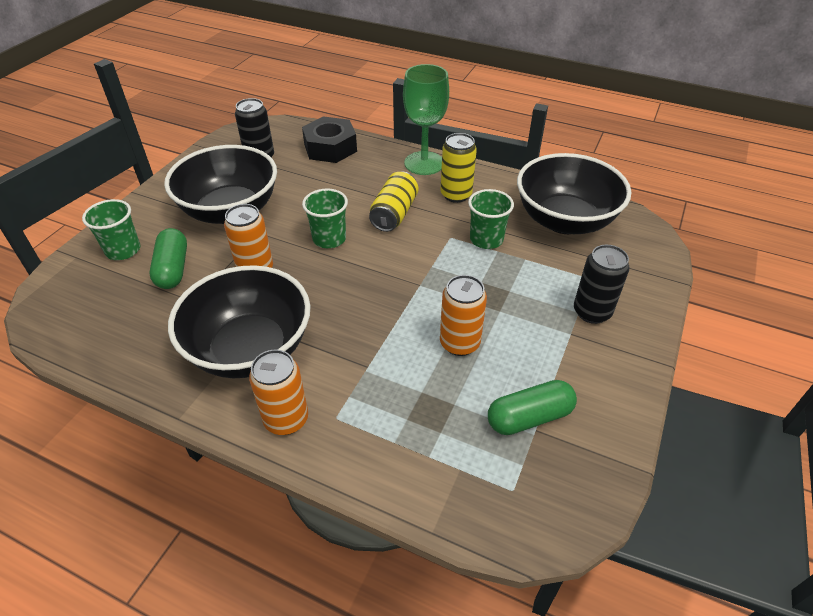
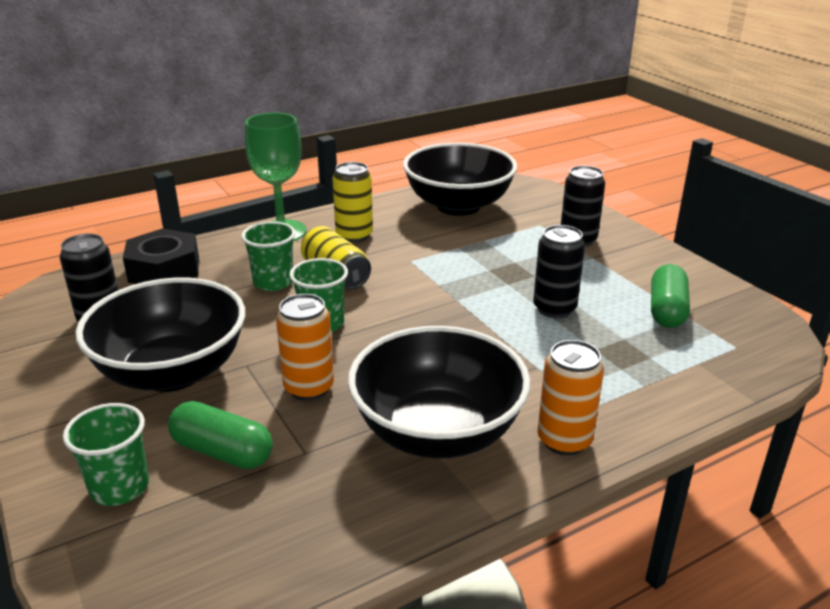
camera: 55 degrees left, 15 degrees down
(459, 343) = (554, 308): orange can -> black can
(486, 239) = (437, 246): green cup -> green cup (273, 282)

